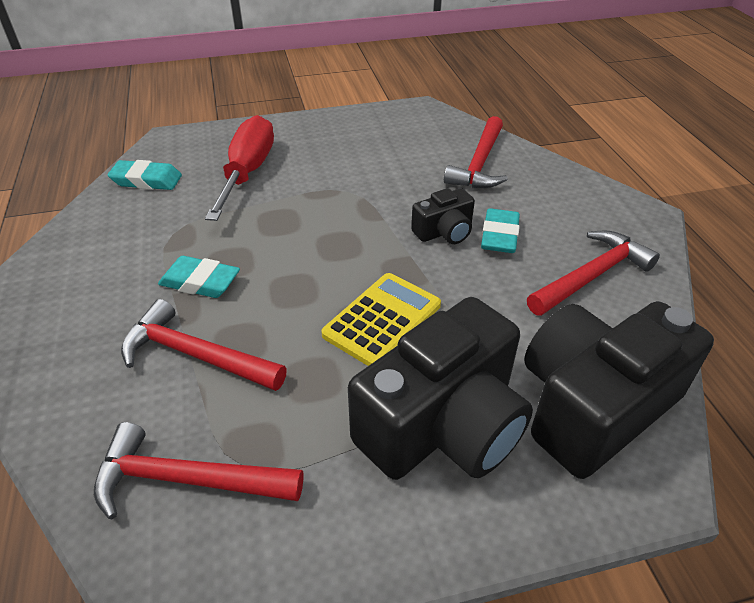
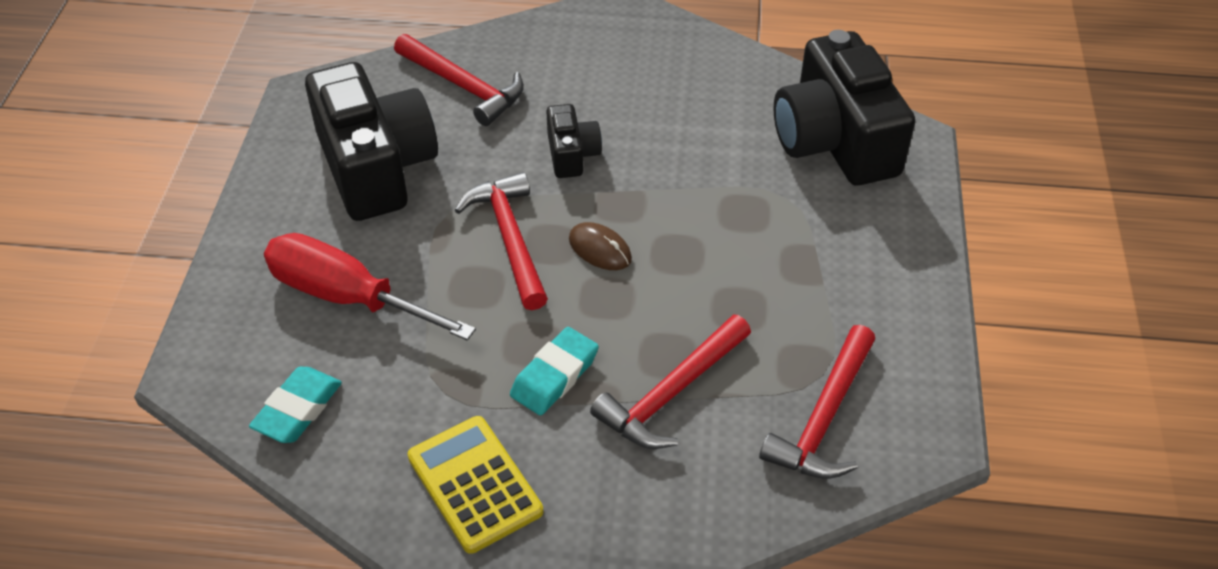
camera: 70 degrees left, 5 degrees up
(345, 273) = (600, 249): none -> brown mouse
(382, 320) = (683, 239): yellow calculator -> yellow calculator (474, 484)
(443, 425) = (823, 235): black camera -> black camera (376, 167)
(499, 236) = (600, 117): turquoise eraser -> none
(592, 276) = (689, 79): red hammer -> red hammer (510, 239)

